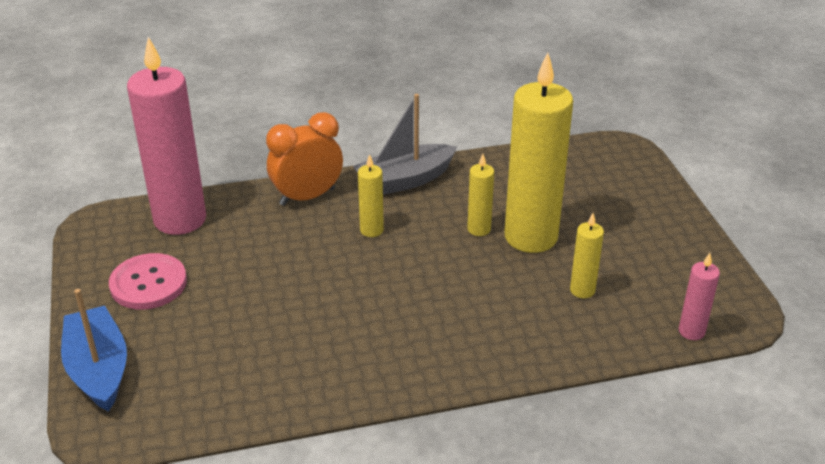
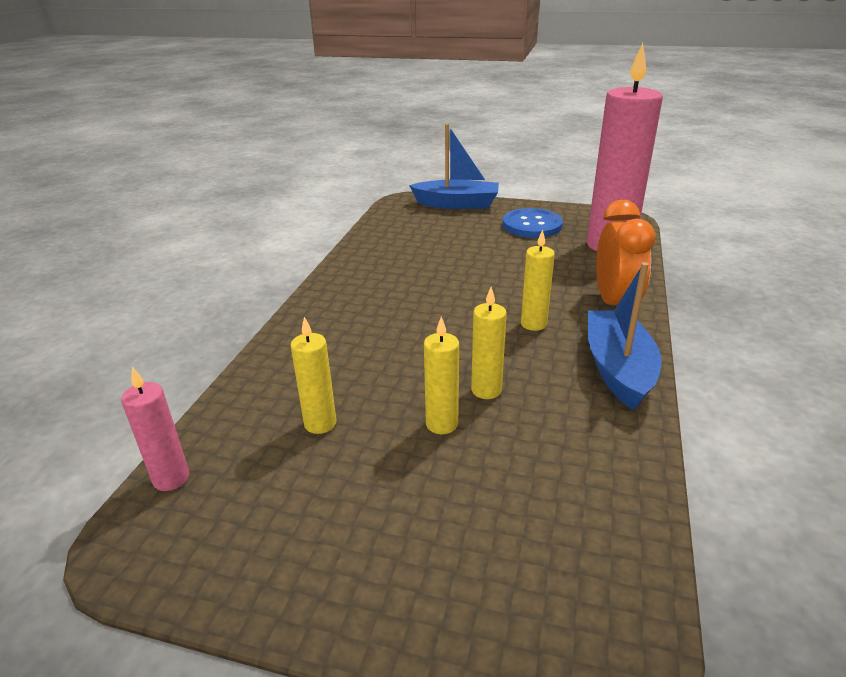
camera: 120 degrees right, 5 degrees down
(148, 283) = (532, 225): pink button -> blue button
(405, 180) = (618, 369): grey boat -> blue boat
(531, 237) = (441, 424): yellow candle -> yellow candle, size x0.45

